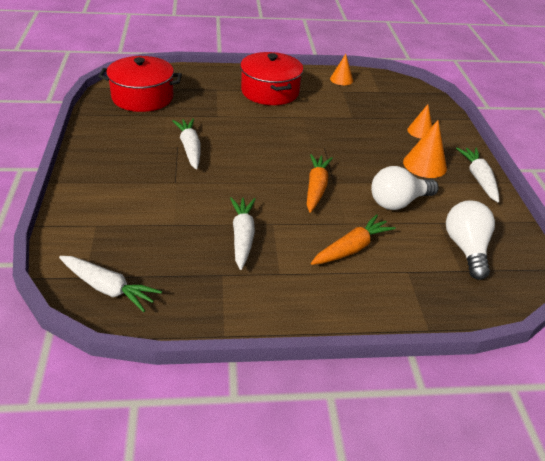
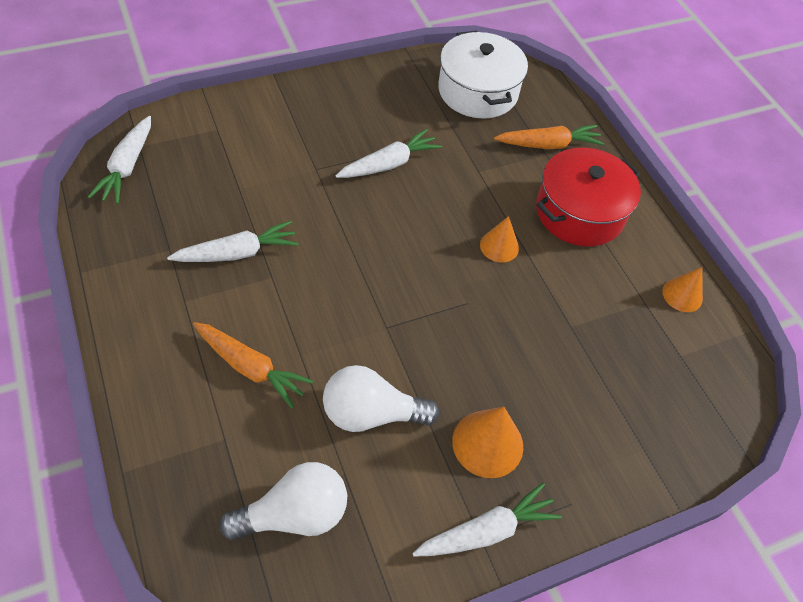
camera: 70 degrees right, 15 degrees up
(142, 97) = (478, 91): red pot -> white pot
(316, 188) = (363, 309): orange carrot -> orange carrot (548, 145)
(398, 202) = (371, 413): white light bulb -> white light bulb turned 45 degrees counterclockwise
(420, 131) = (586, 429): orange cone -> orange cone (499, 246)

